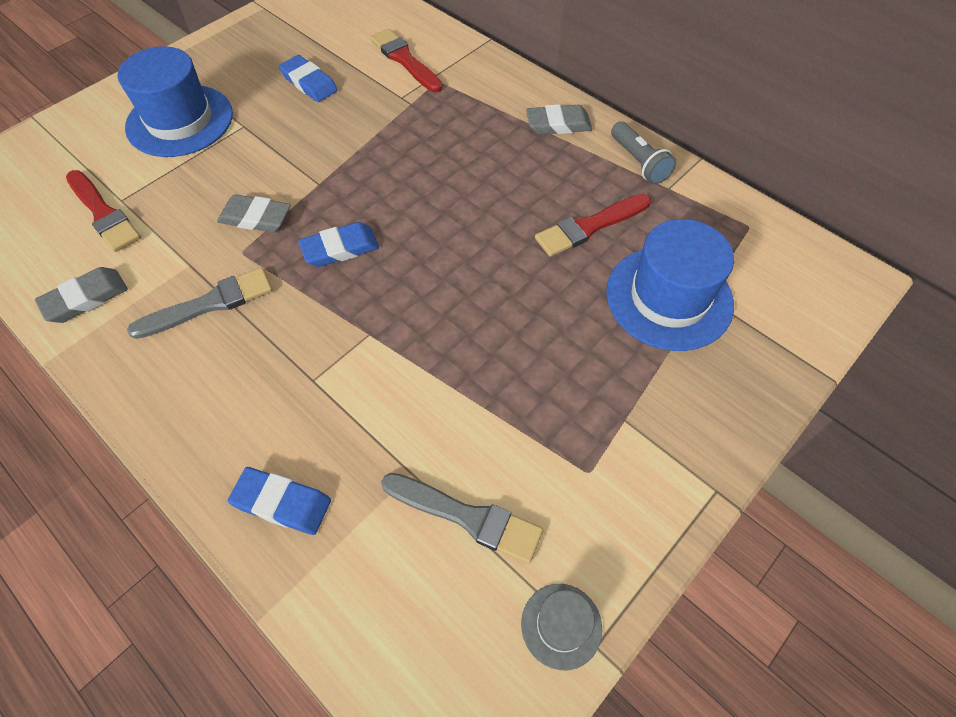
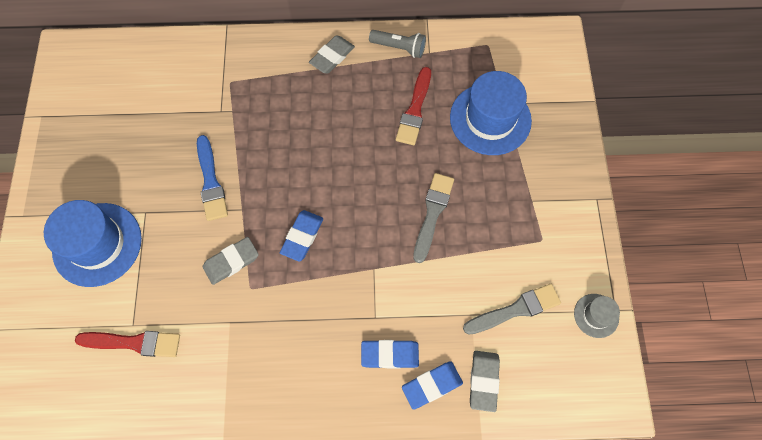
camera: 45 degrees left, 10 degrees up
(85, 298) = (196, 396): grey eraser -> grey eraser (483, 381)
(210, 304) = (271, 332): grey brush -> grey brush (432, 213)
(309, 83) = (149, 148): blue eraser -> blue eraser (390, 354)
(322, 143) = (211, 182): none -> blue brush
(404, 60) = (191, 82): red brush -> none

